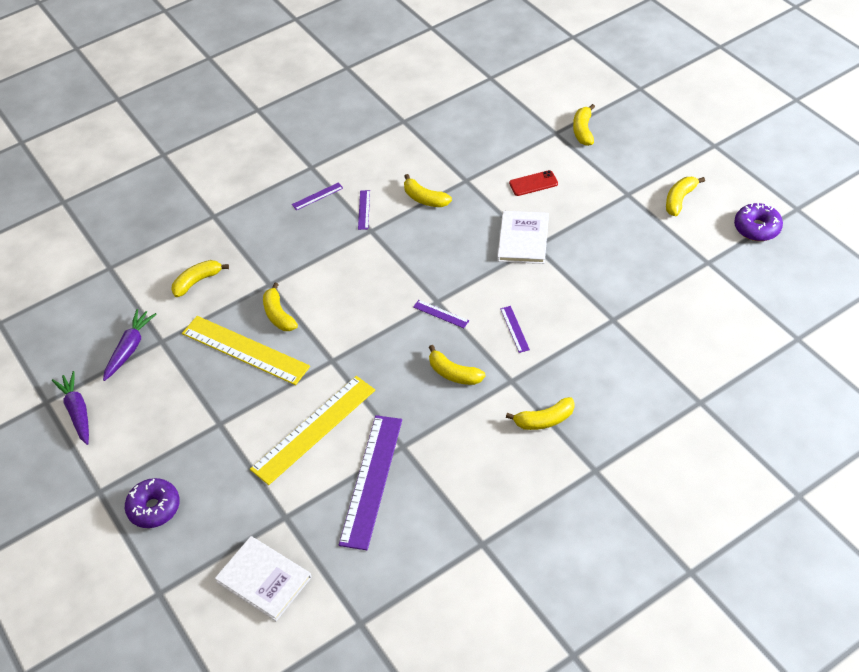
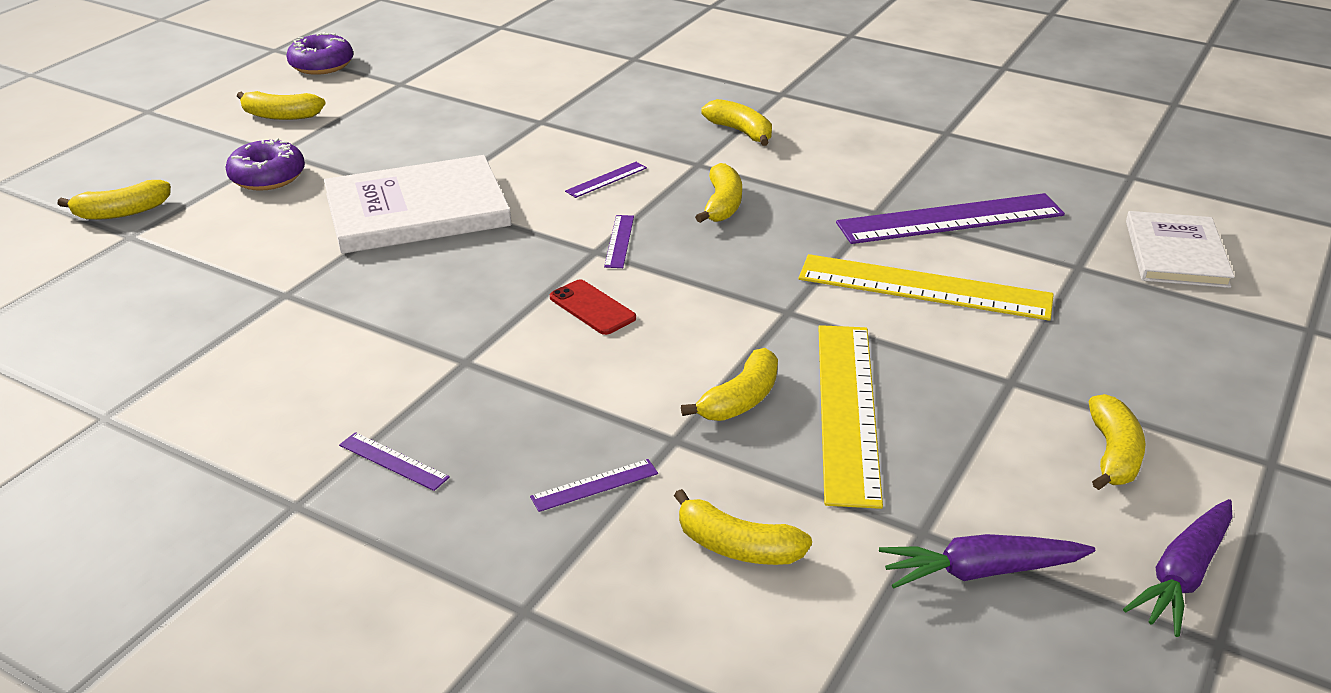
camera: 120 degrees left, 15 degrees down
(154, 508) = (1216, 387): purple donut -> purple donut (267, 177)
(364, 209) = (411, 386): purple ruler -> purple ruler (594, 485)
(425, 199) = (353, 324): yellow banana -> yellow banana (1113, 454)
(523, 239) = (417, 210): white book -> white book, size x1.53
(533, 183) = (276, 229): red phone -> red phone (592, 308)

